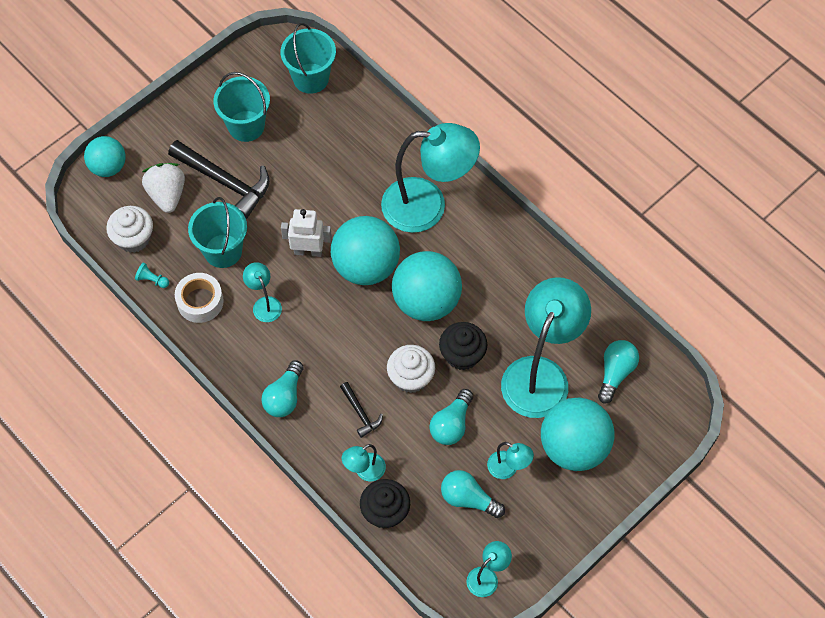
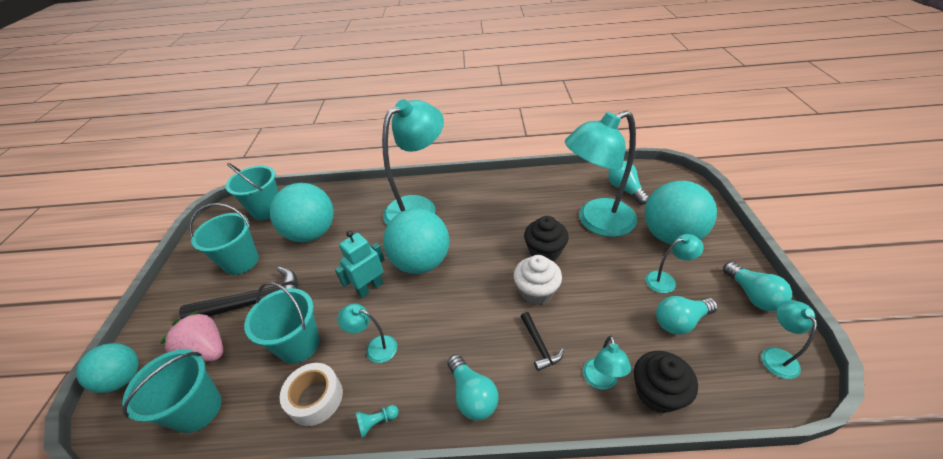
camera: 45 degrees left, 20 degrees down
(133, 238) = (197, 409): white cupcake -> turquoise bucket
(152, 280) = (248, 425): turquoise pawn -> turquoise pawn (377, 422)
(167, 195) = (206, 350): white strawberry -> pink strawberry
(308, 251) = (370, 288): white robot -> turquoise robot
(360, 413) = (539, 345): black hammer -> black hammer turned 60 degrees clockwise
(426, 301) = (484, 246): turquoise ball -> turquoise ball (312, 233)
(451, 424) = (599, 291): turquoise light bulb -> turquoise light bulb (752, 295)
(540, 374) = (596, 222): turquoise lamp -> turquoise lamp turned 90 degrees counterclockwise

